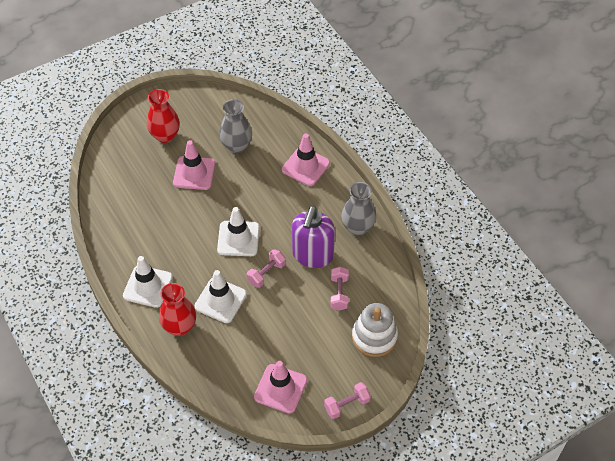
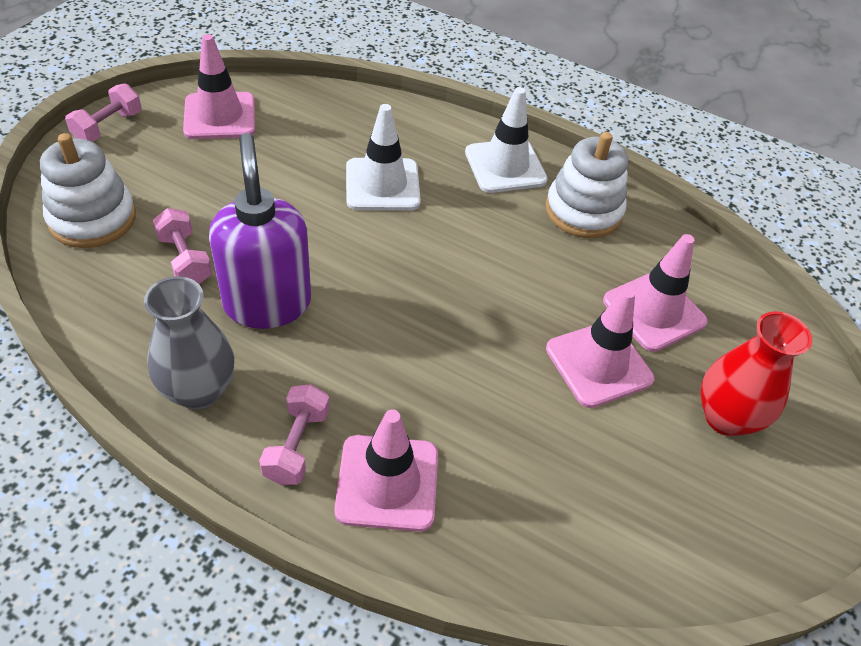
camera: 145 degrees right, 5 degrees down
(133, 243) = (583, 211): none -> white stacking toy
(150, 183) = (654, 311): none -> pink traffic cone
(179, 326) = (416, 137): red vase -> none
(236, 146) = (570, 463): grey vase -> none
(238, 239) = (422, 280): white traffic cone -> none
(266, 273) = (334, 245): pink dumbbell -> pink dumbbell (297, 445)

